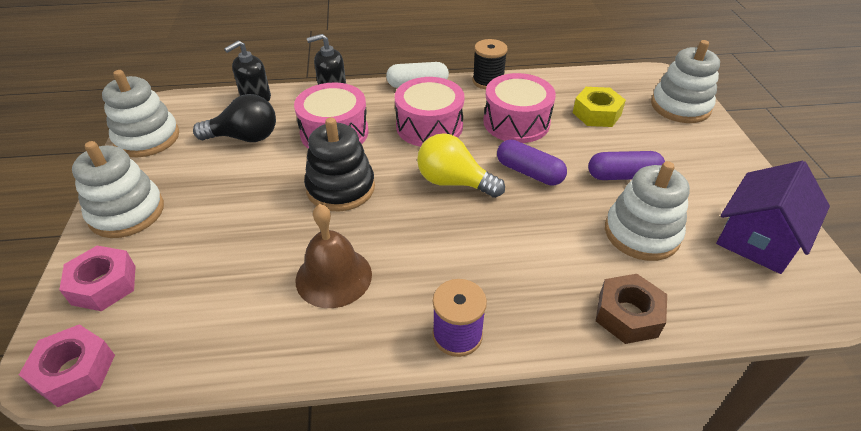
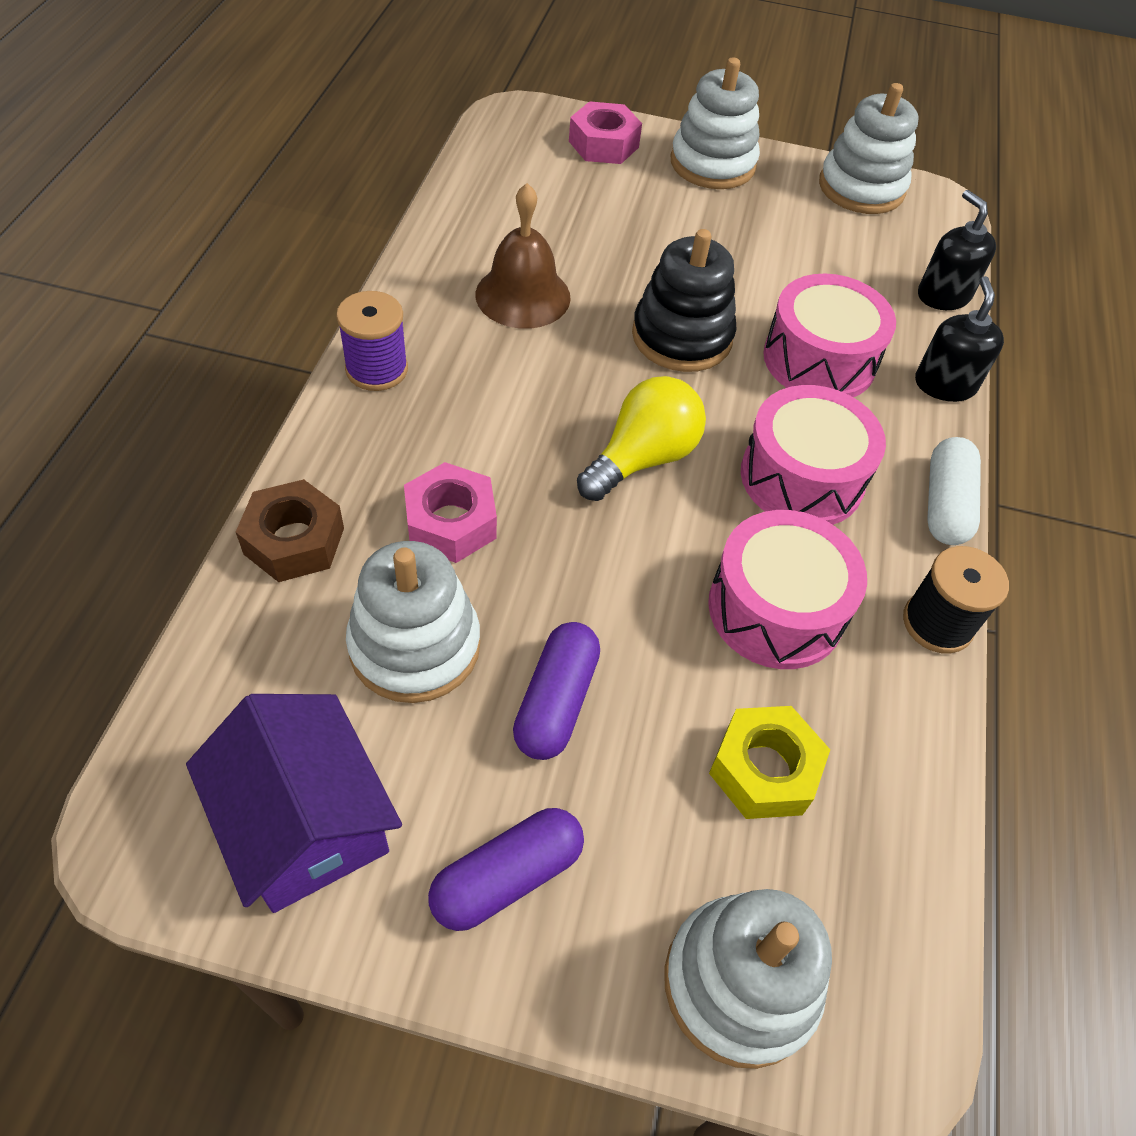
camera: 105 degrees right, 10 degrees up
(75, 371) = (504, 125): pink nut -> pink nut (451, 523)
(245, 137) = (835, 269): black light bulb -> none
(529, 172) = (625, 563): purple capsule -> purple capsule (507, 877)

